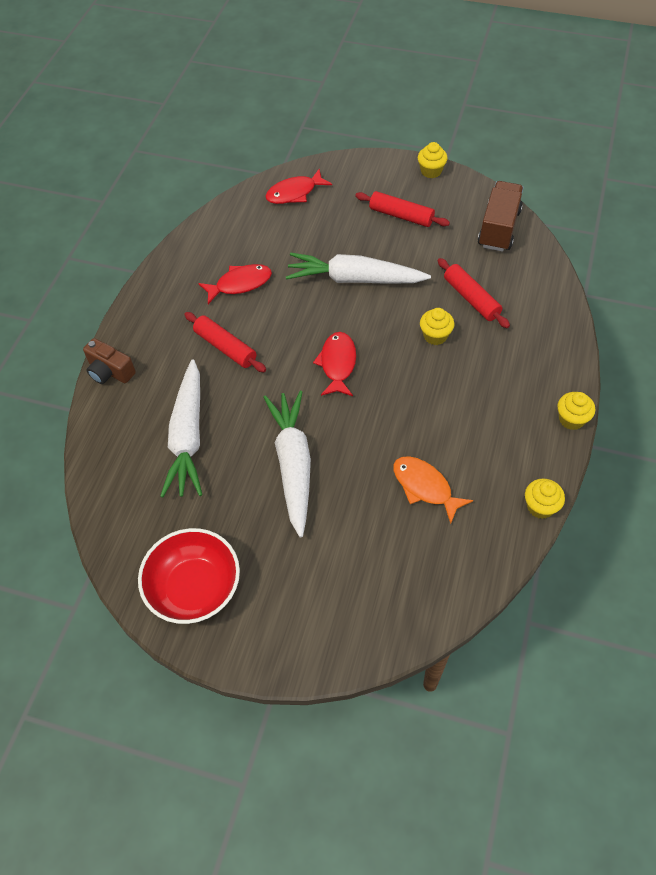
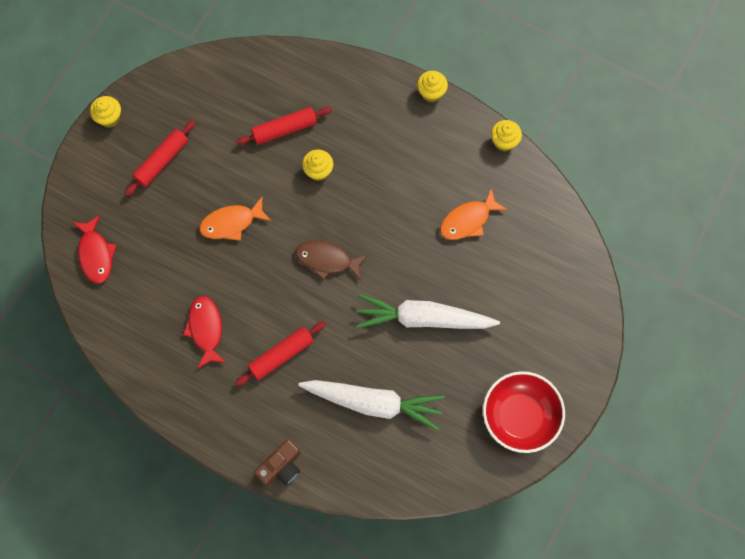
camera: 80 degrees left, 15 degrees up
(337, 364) = (327, 260): red fish -> brown fish
(354, 279) = (231, 223): white carrot -> orange fish
(499, 228) = (207, 81): brown truck -> none

